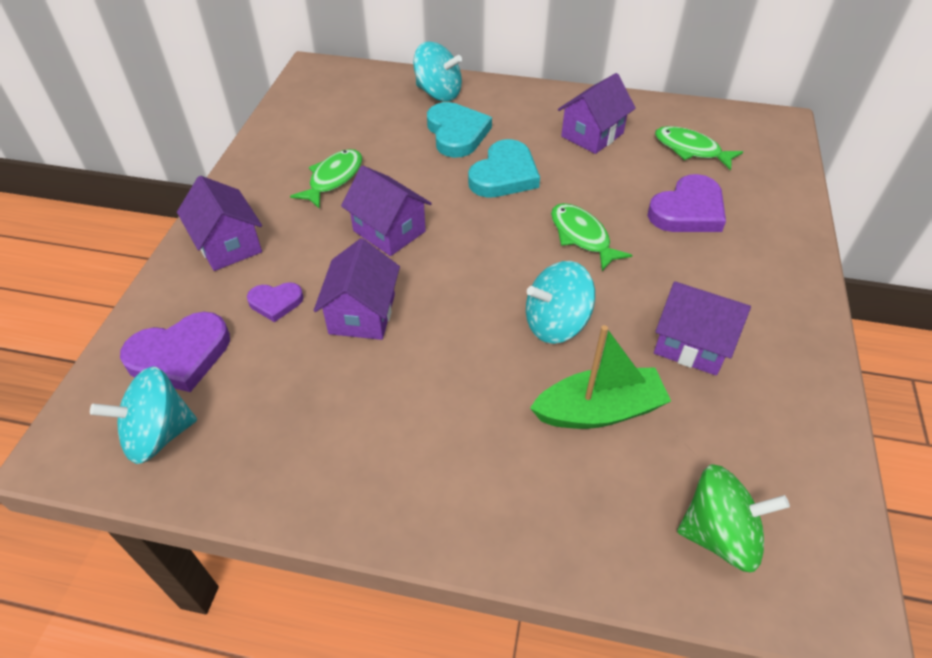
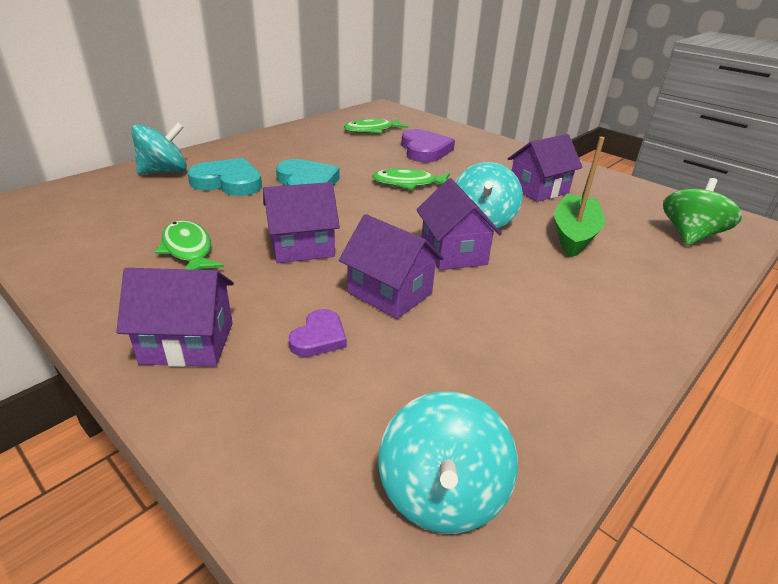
camera: 60 degrees left, 15 degrees down
(180, 355) = (326, 435): purple heart -> none
(592, 135) = (313, 146): purple house -> purple house (453, 253)

